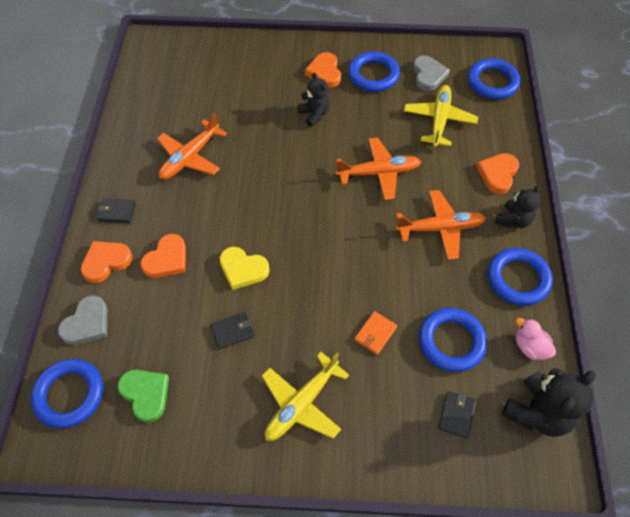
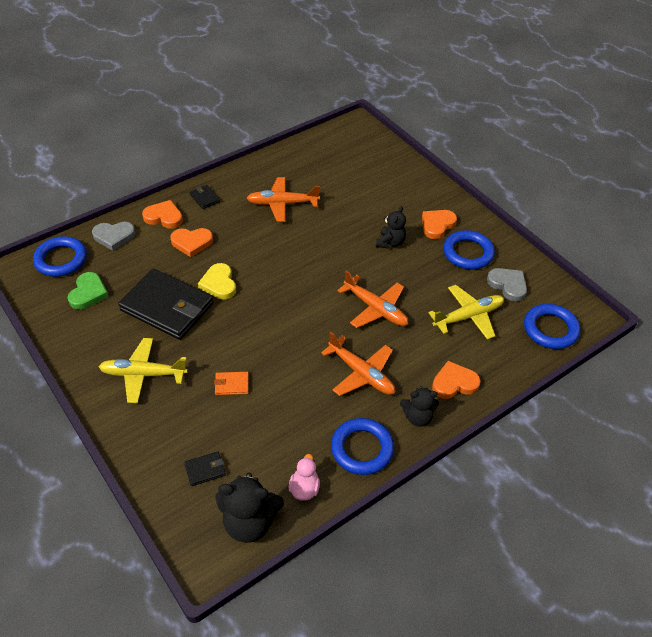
camera: 50 degrees right, 10 degrees down
(233, 331) = (167, 307): black wallet -> black wallet, size x2.48
(428, 75) = (508, 285): grey heart -> grey heart turned 90 degrees counterclockwise
(451, 341) = (265, 434): blue ring -> none

